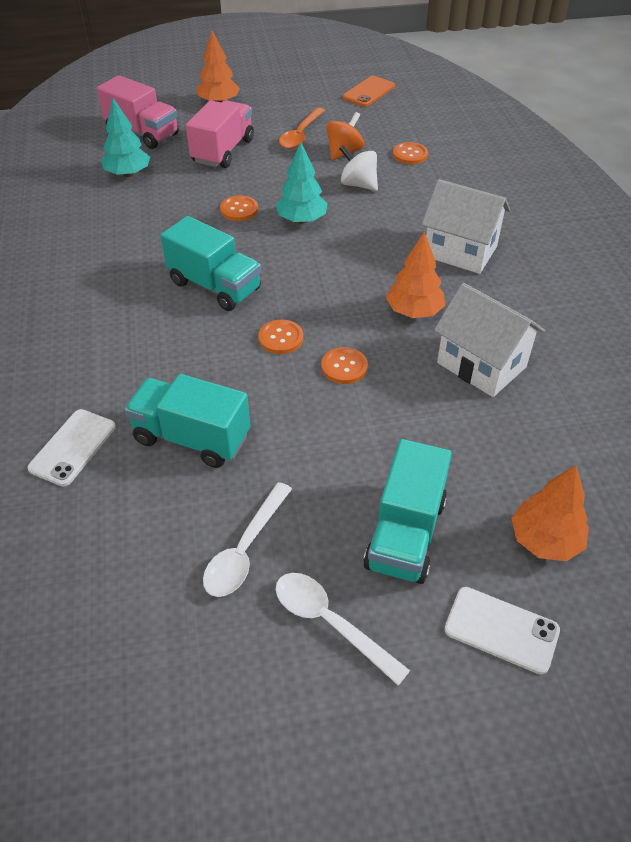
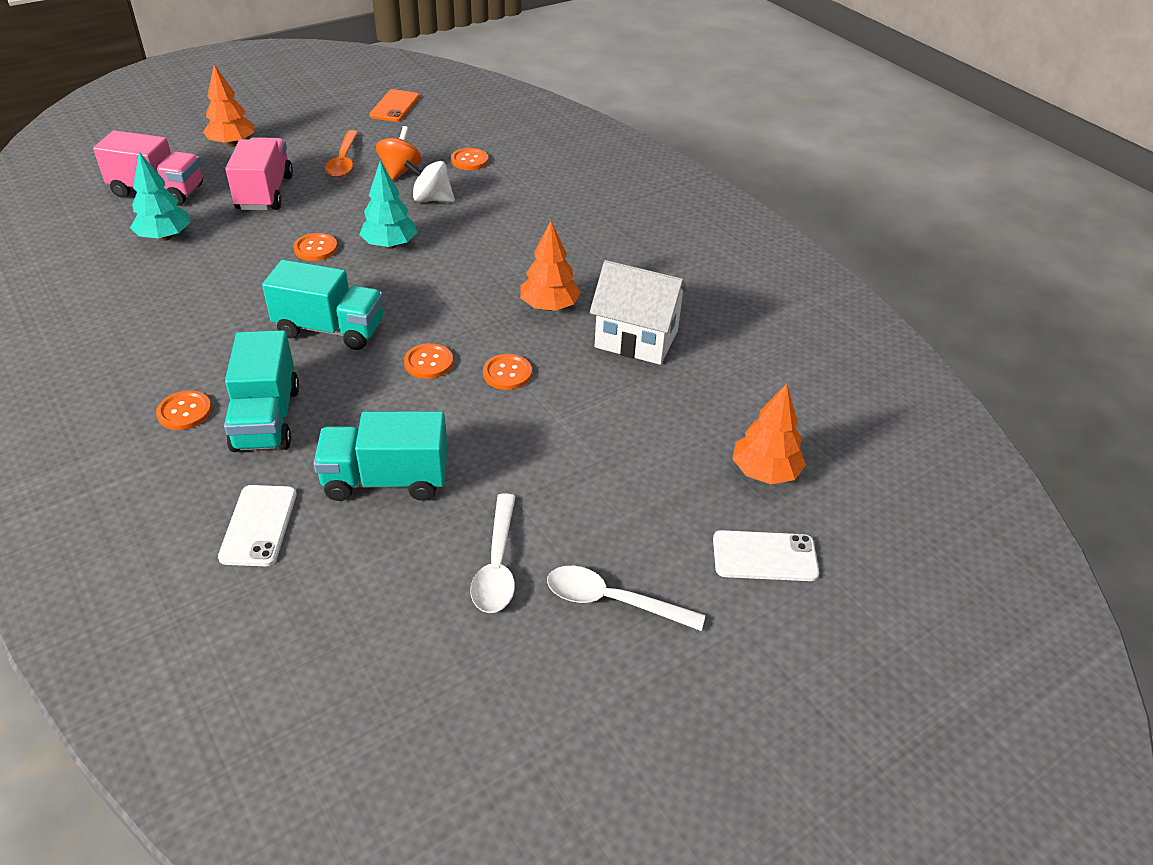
camera: 25 degrees left, 5 degrees down
(68, 330) = (184, 412): none -> orange button
(405, 534) = (641, 504): turquoise truck -> turquoise truck (266, 419)
(460, 251) = (565, 242): white house -> none

